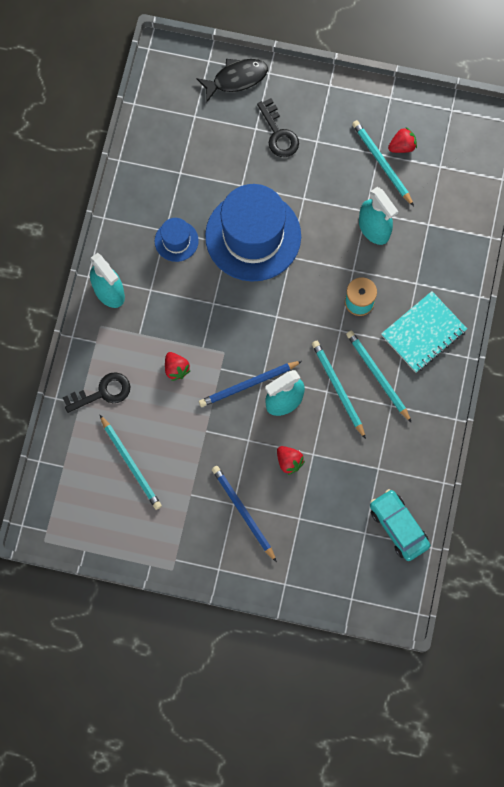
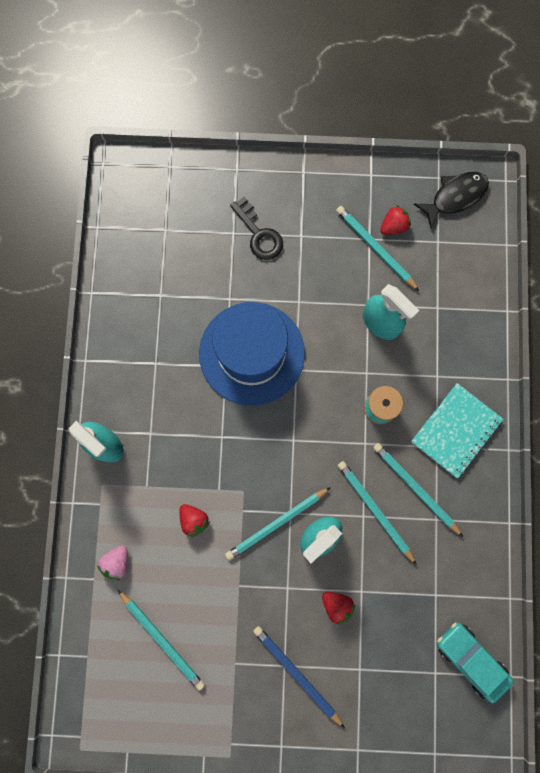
camera: 10 degrees left, 5 degrees up
(102, 393) = (117, 562): black key -> pink strawberry
(176, 241) = (169, 373): blue hat -> none
(236, 79) = (203, 181): black fish -> black fish (455, 197)
(248, 384) = (276, 524): blue pencil -> turquoise pencil

